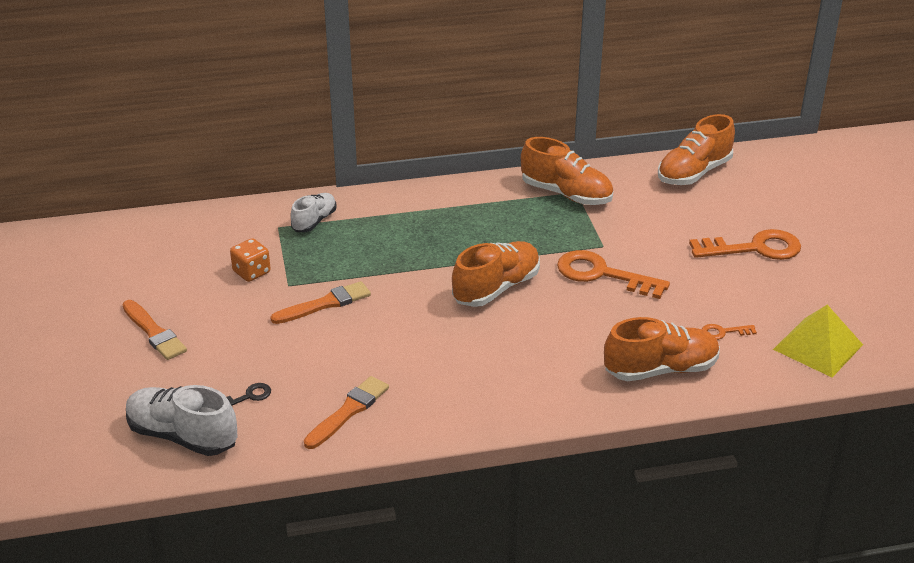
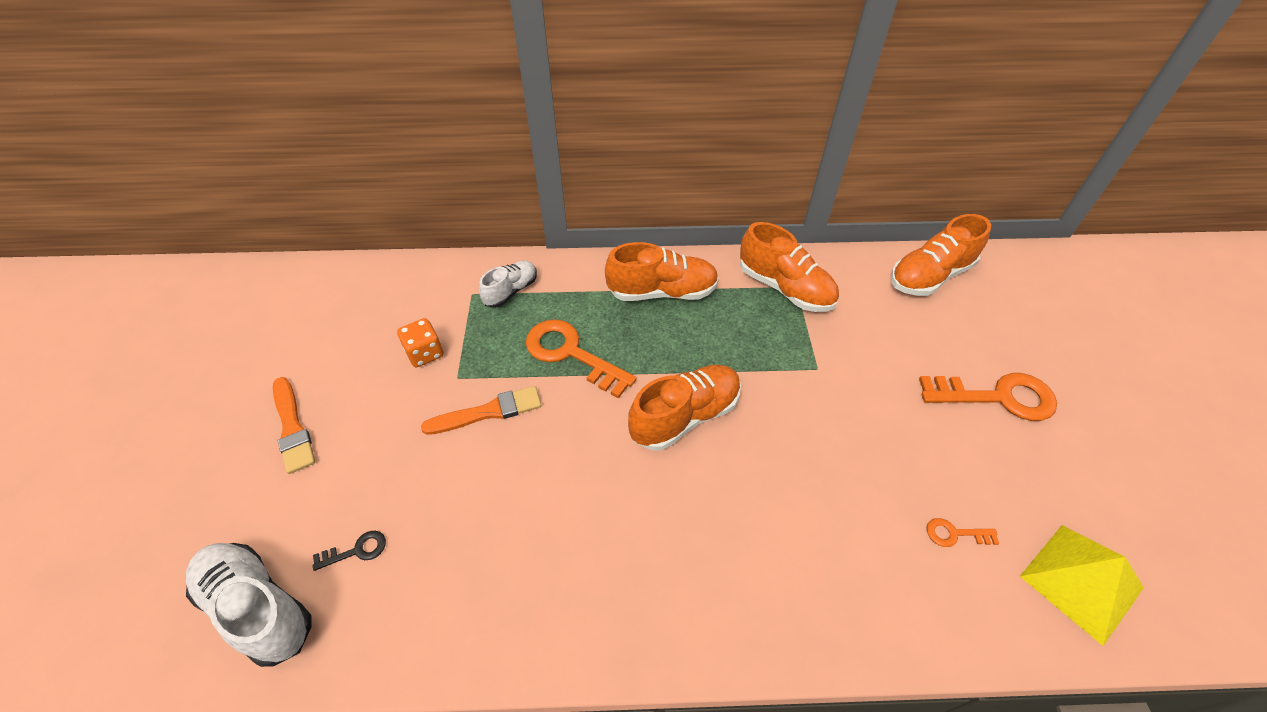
camera: 10 degrees right, 15 degrees up
(348, 411) = (465, 598): orange brush -> none
(603, 275) = (812, 413): orange key -> orange key (571, 354)
(660, 369) = (869, 590): orange shoe -> orange shoe (662, 292)

